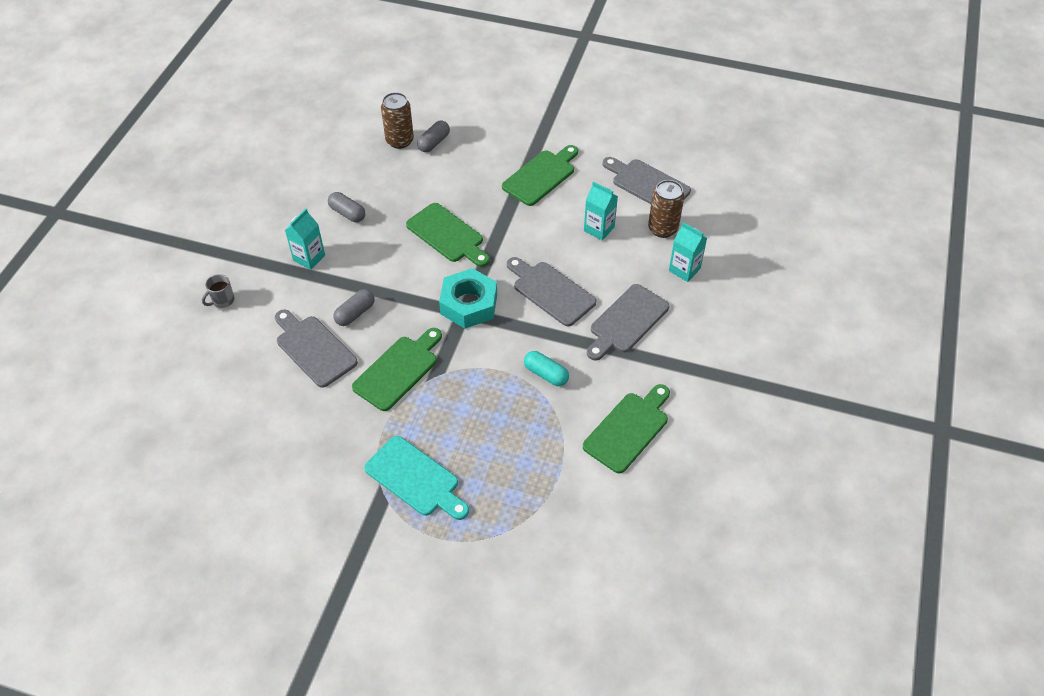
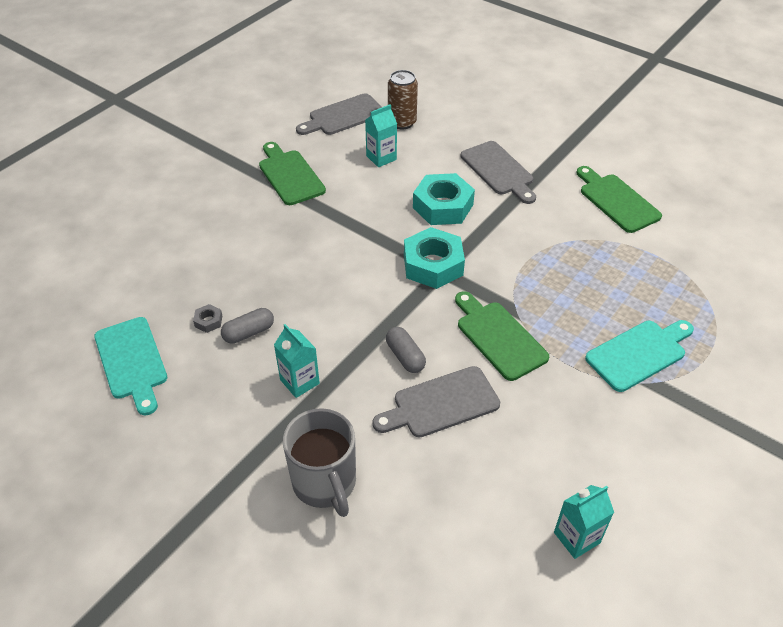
camera: 70 degrees left, 5 degrees down
(222, 300) = (325, 483): grey mug -> grey mug, size x2.19
(299, 162) = (132, 361): none -> turquoise cutting board
(351, 187) = (208, 321): none -> grey nut
(399, 141) = (163, 264): brown can -> none
(434, 143) = (187, 238): grey capsule -> none
(447, 235) = (330, 259): green cutting board -> none
(546, 374) = (540, 234): turquoise capsule -> none
(551, 291) = (443, 206): grey cutting board -> turquoise nut
(684, 270) = (455, 124): turquoise carton -> turquoise carton (576, 537)

